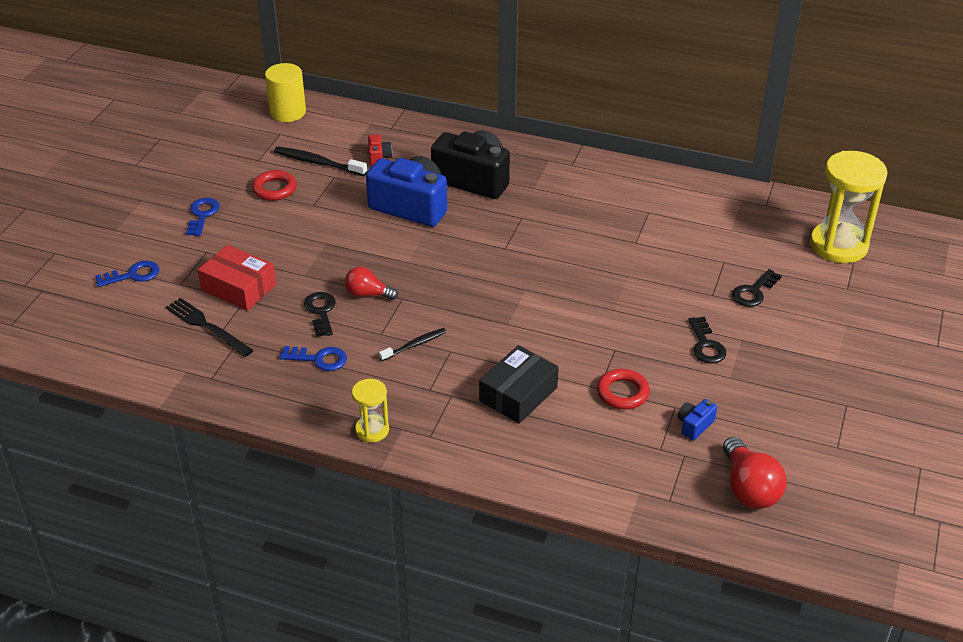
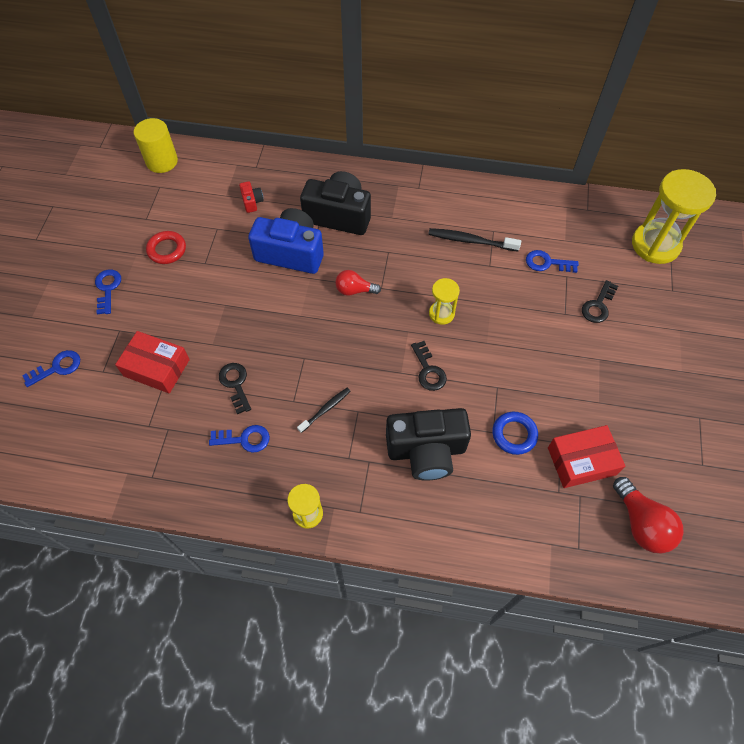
camera: 10 degrees left, 20 degrees up
(207, 326) = (136, 417): black fork -> none
(318, 163) = (200, 215): black toothbrush -> black toothbrush (471, 241)
(368, 294) = (273, 358): red light bulb -> red light bulb (354, 290)
(518, 394) = (426, 451): black box -> black camera
(568, 278) = (441, 313): none -> yellow hourglass
(622, 393) = (514, 434): red ring -> blue ring
(694, 425) = (581, 461): blue camera -> red box
(703, 247) = (547, 263): none -> blue key
(706, 345) = (572, 370): black key -> black key (428, 370)

